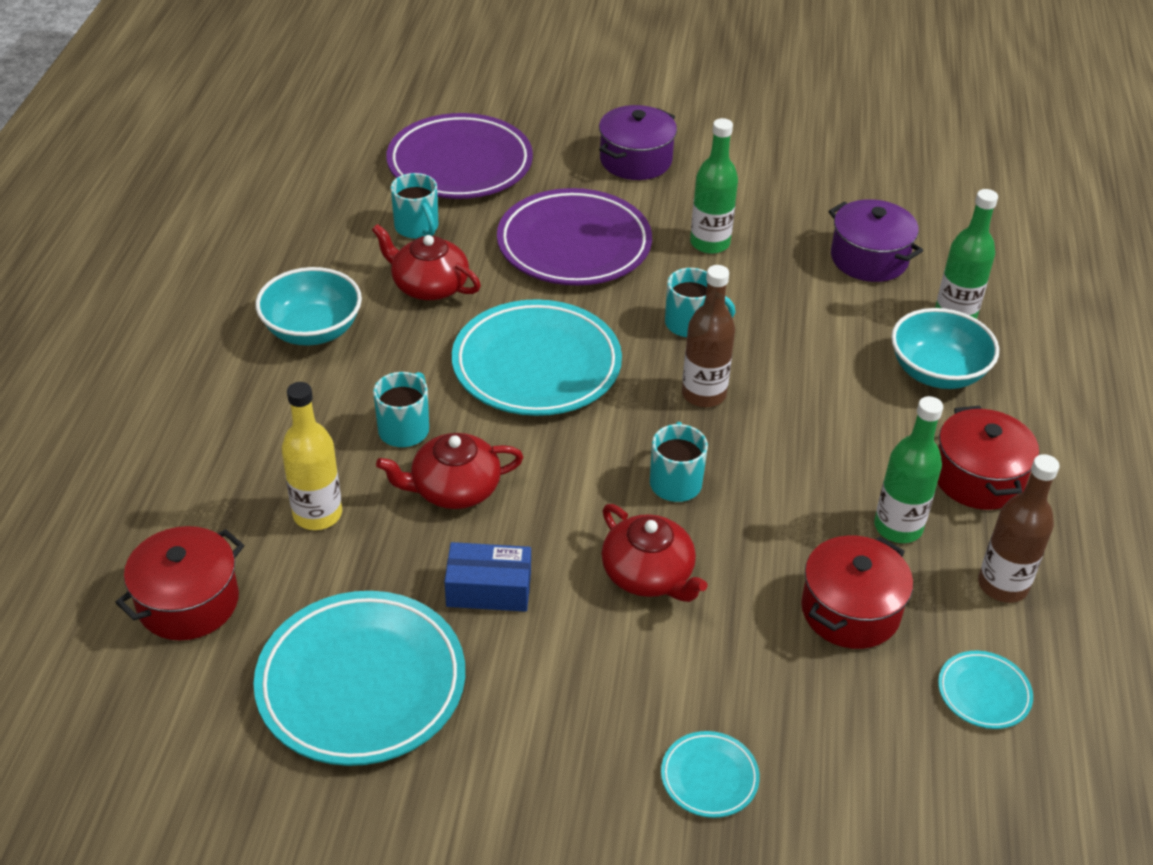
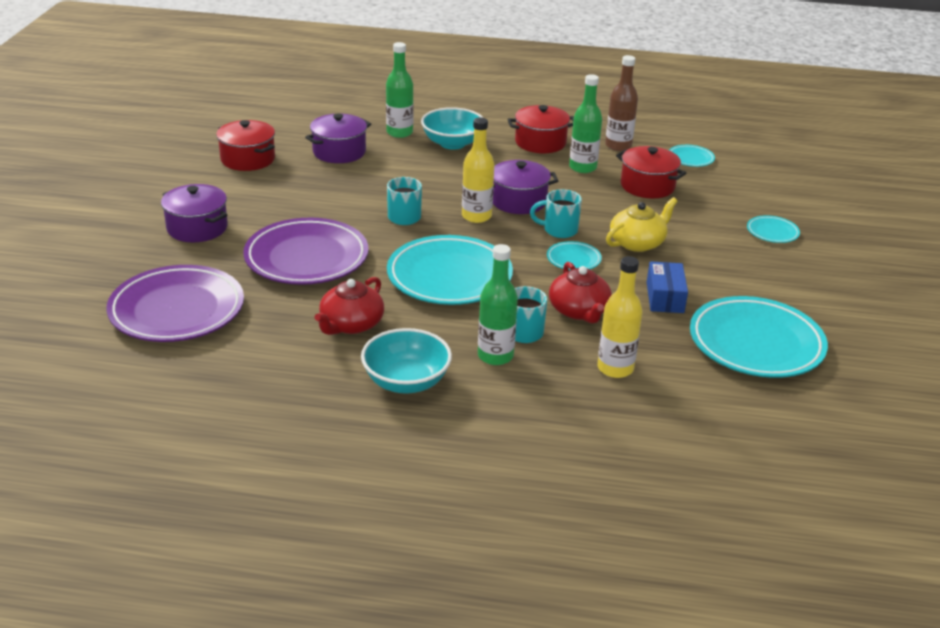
camera: 90 degrees left, 10 degrees down
(188, 602) = (713, 422): red pot -> red pot (248, 159)
(417, 228) = (269, 331): turquoise mug -> none
(590, 493) = (573, 259): none -> turquoise plate
(648, 574) = (637, 243): red teapot -> yellow teapot
(703, 394) = (476, 216): brown bottle -> yellow bottle
(710, 243) = (313, 204): green bottle -> green bottle (495, 356)
(759, 441) = (518, 201): none -> purple pot

